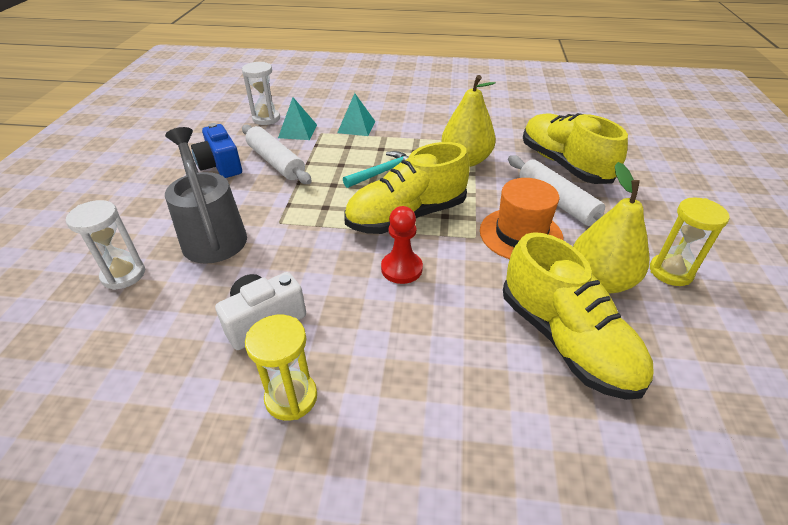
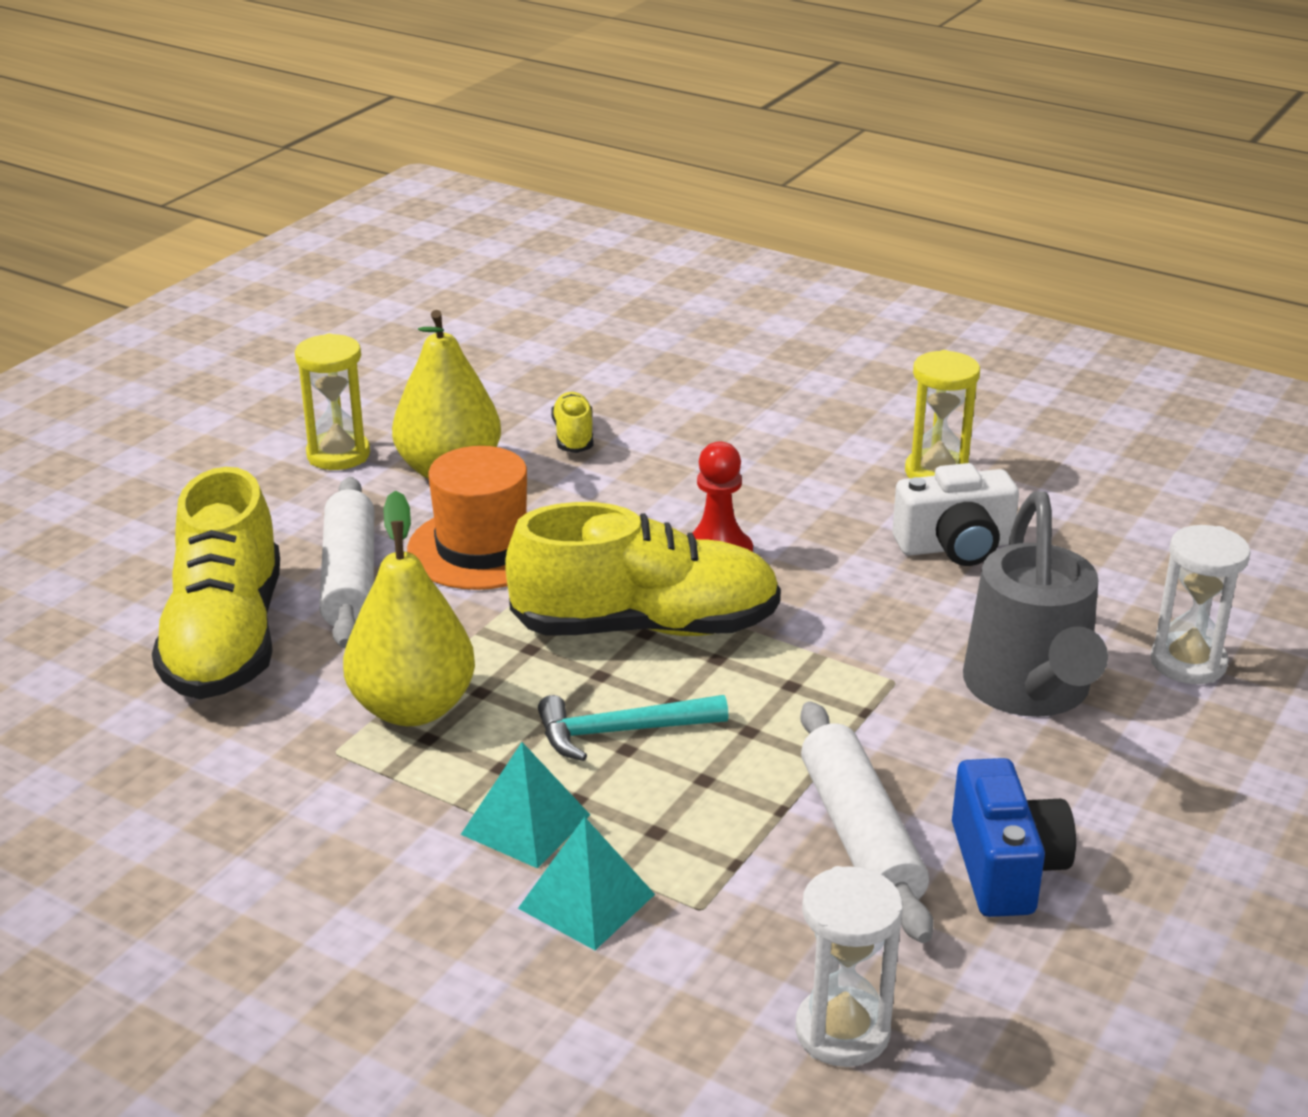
camera: 155 degrees left, 10 degrees down
(297, 131) = (763, 938): turquoise pyramid -> turquoise pyramid (526, 824)
(566, 340) = (573, 436): yellow shoe -> yellow shoe, size x0.44

